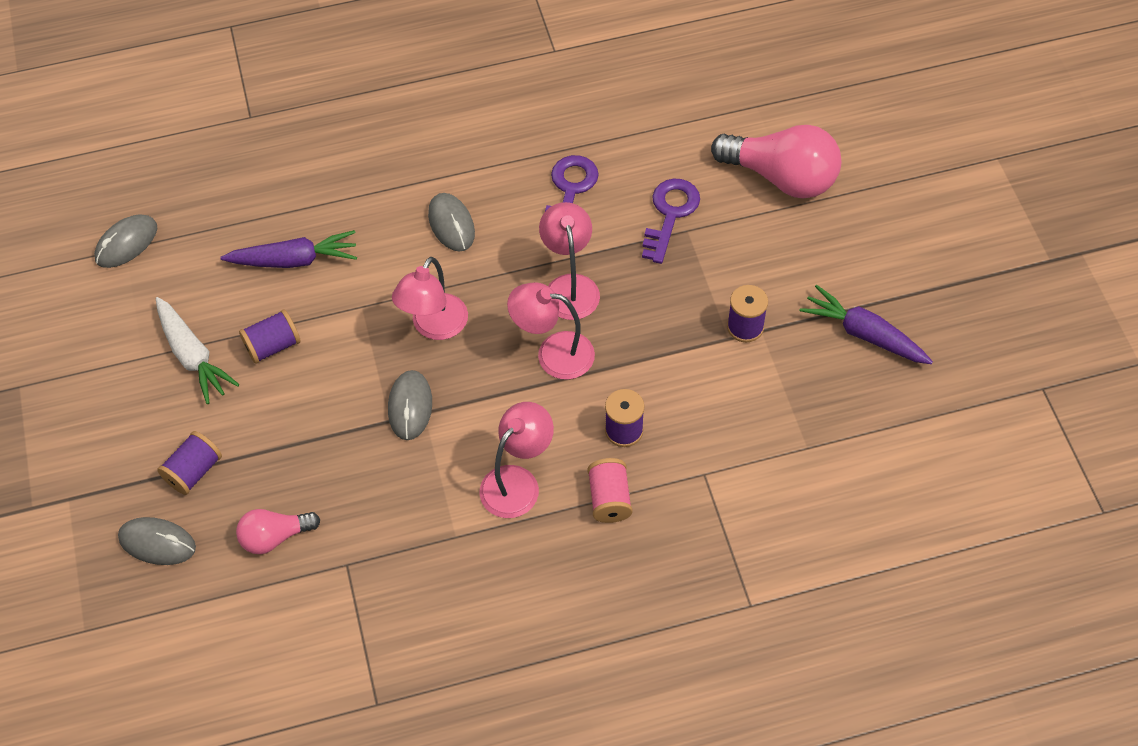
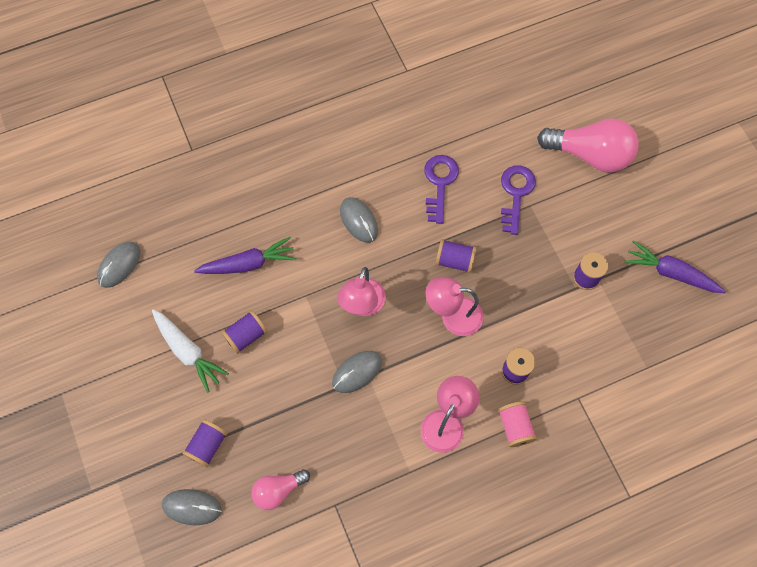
camera: 10 degrees left, 10 degrees up
(410, 406) = (357, 372): grey mouse -> grey mouse turned 60 degrees clockwise
(570, 286) = (454, 261): pink lamp -> purple spool

